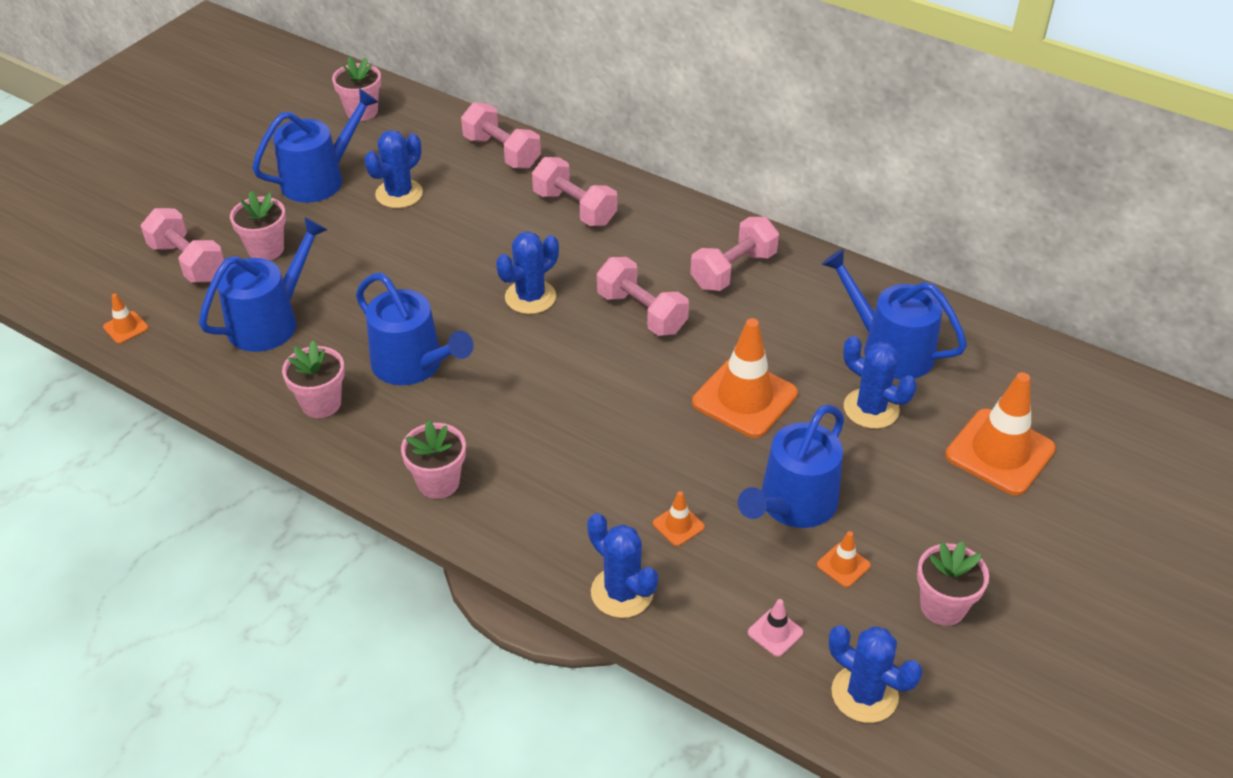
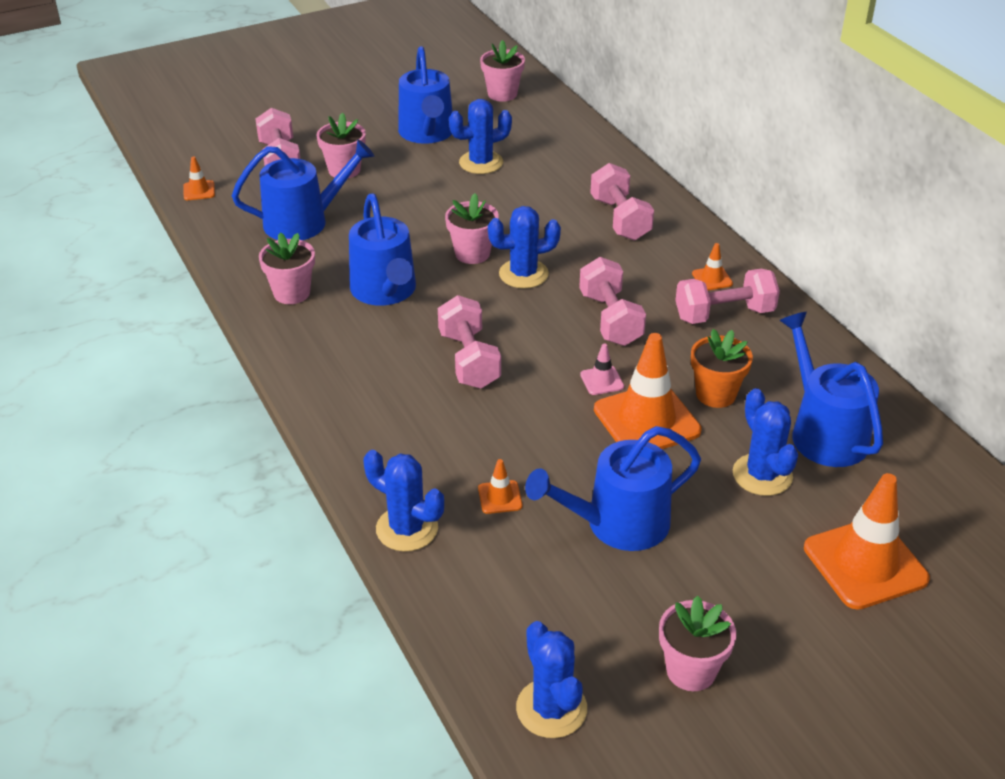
camera: 30 degrees right, 5 degrees down
(319, 179) = (427, 133): blue watering can -> blue watering can turned 90 degrees clockwise
(438, 482) = (331, 384): pink flower pot -> pink flower pot (472, 254)
(502, 152) = (593, 157): pink dumbbell -> pink dumbbell (469, 360)
(622, 592) = (407, 529): blue cactus -> blue cactus turned 45 degrees counterclockwise
(775, 632) = (512, 620): pink traffic cone -> pink traffic cone (602, 381)
(782, 350) = (715, 394): none -> orange flower pot
(843, 565) = (623, 593): orange traffic cone -> orange traffic cone (712, 279)

